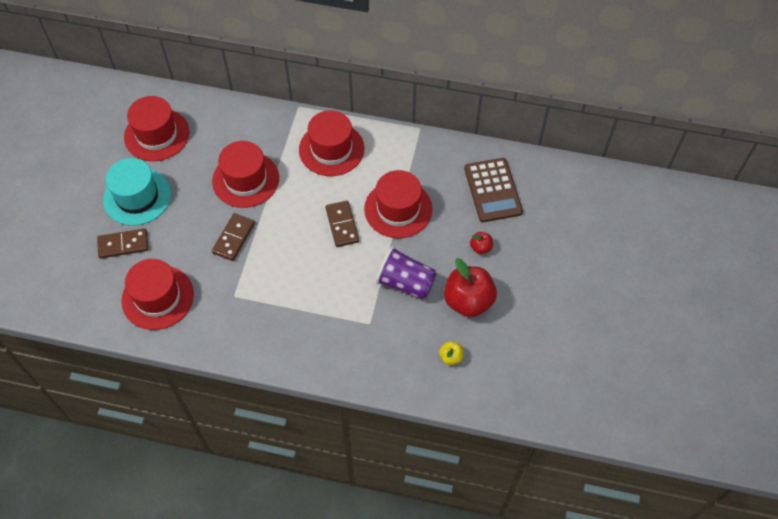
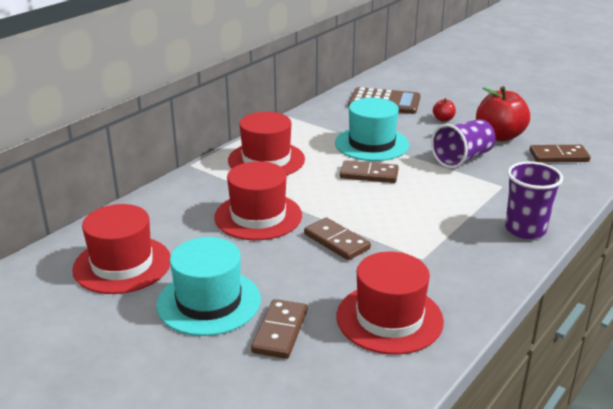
camera: 65 degrees left, 30 degrees down
(305, 354) = (525, 229): none -> purple cup
(398, 209) = (371, 144): red hat -> turquoise hat
(451, 357) = (559, 156): yellow apple -> brown domino

